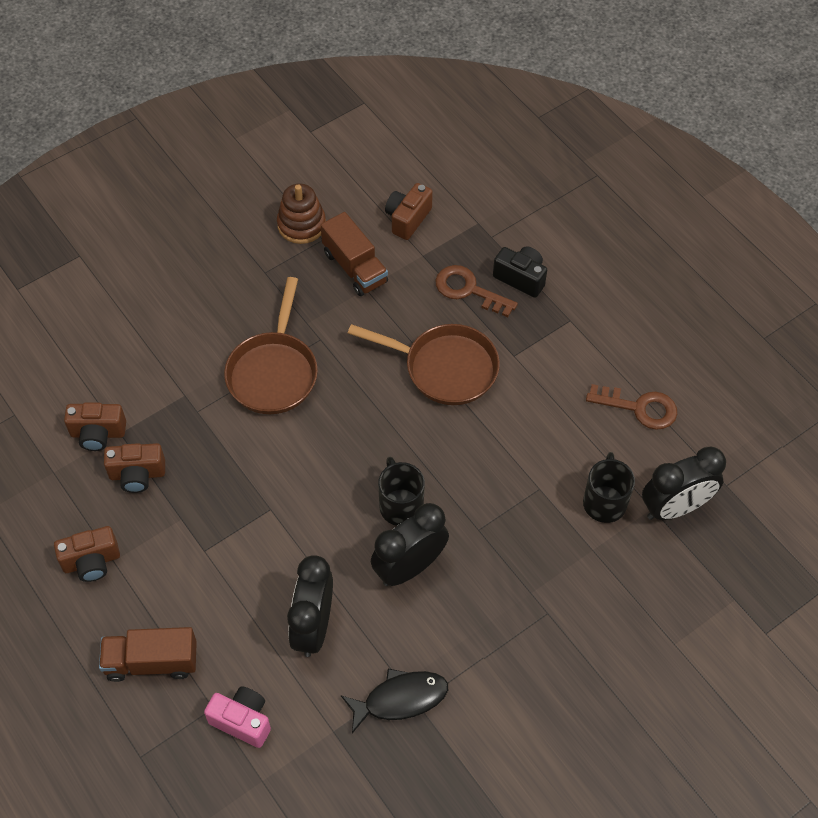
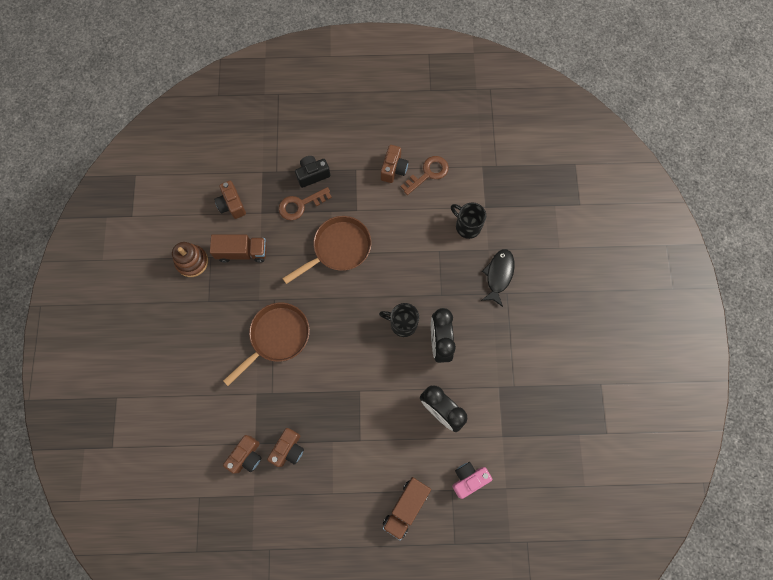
camera: 55 degrees left, 15 degrees up
(91, 562) = (325, 506): brown camera -> brown camera (393, 169)
(273, 372) = (277, 337): brown pan -> brown pan turned 90 degrees counterclockwise
(400, 699) = (506, 393): black fish -> black fish (498, 275)
(675, 507) = (492, 197): black clock -> none

